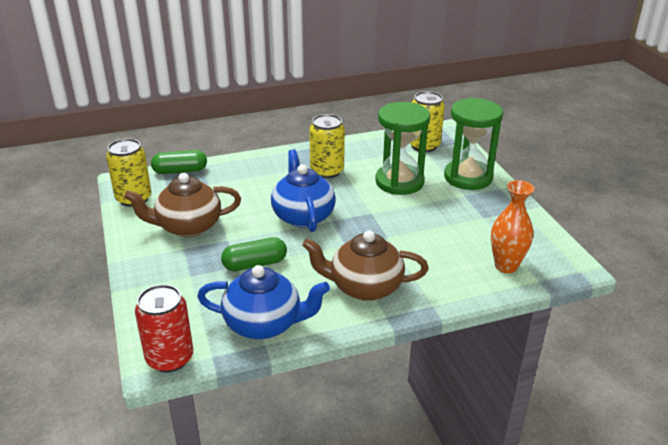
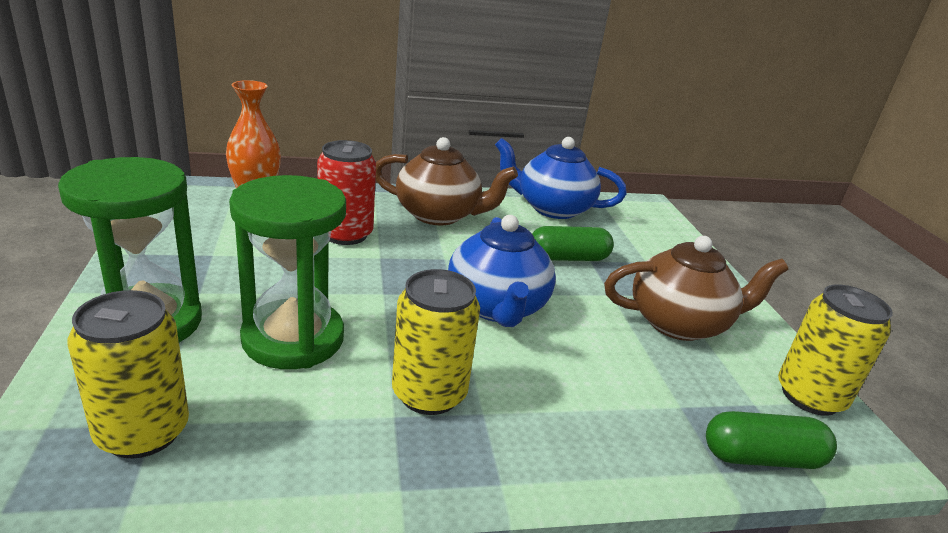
camera: 175 degrees left, 5 degrees down
(170, 358) = (636, 204): red can -> red can (345, 234)

